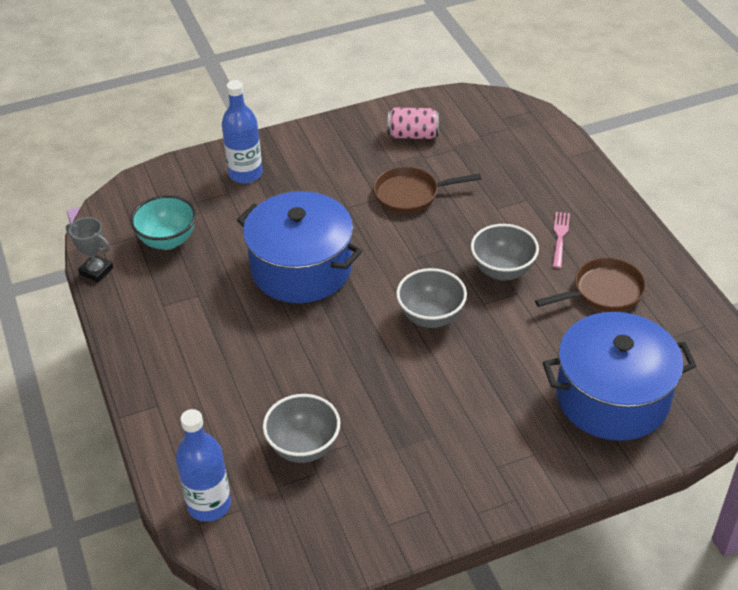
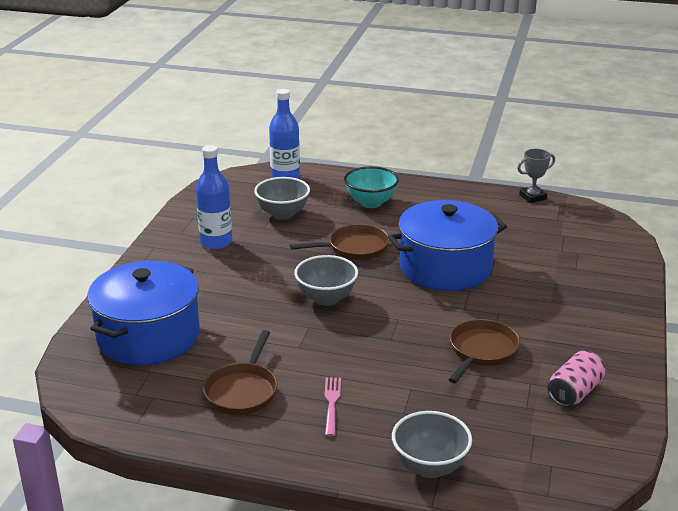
camera: 125 degrees right, 15 degrees down
(168, 241) = (539, 229): turquoise bowl -> turquoise bowl (371, 203)
(245, 174) = (595, 284): blue bottle -> blue bottle (216, 242)
(323, 347) = (354, 248): none -> brown pan
(502, 271) = (331, 353): grey bowl -> grey bowl (430, 467)
(560, 237) = (331, 404): pink fork -> pink fork turned 135 degrees counterclockwise

